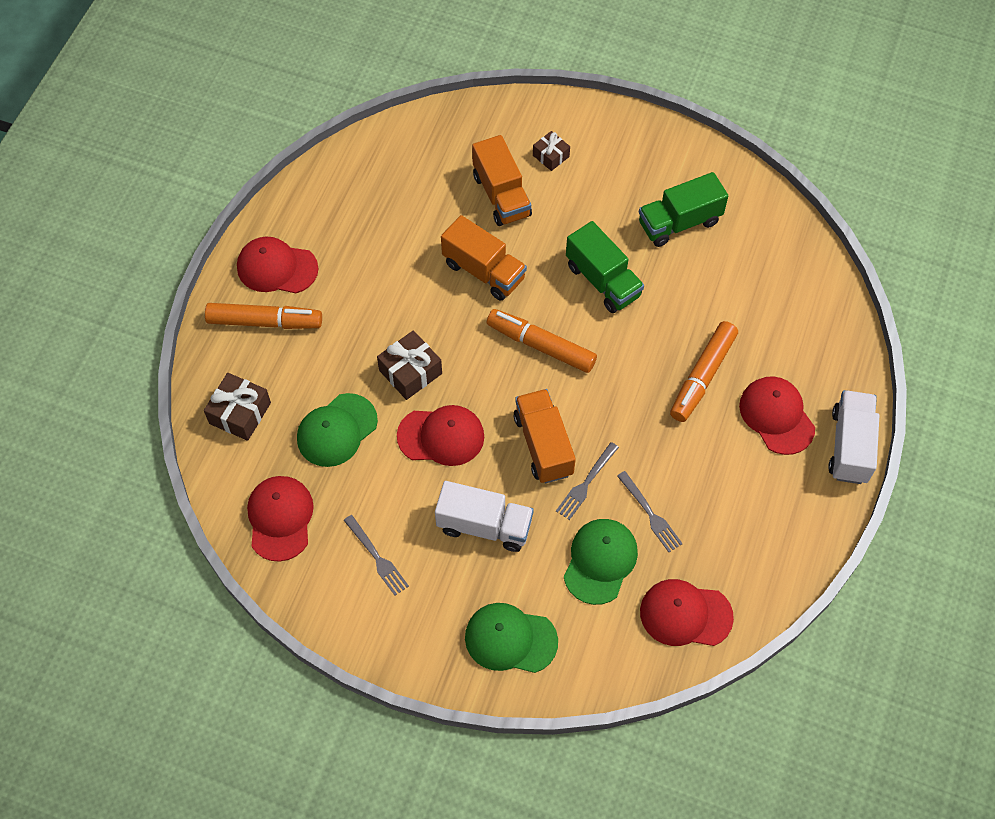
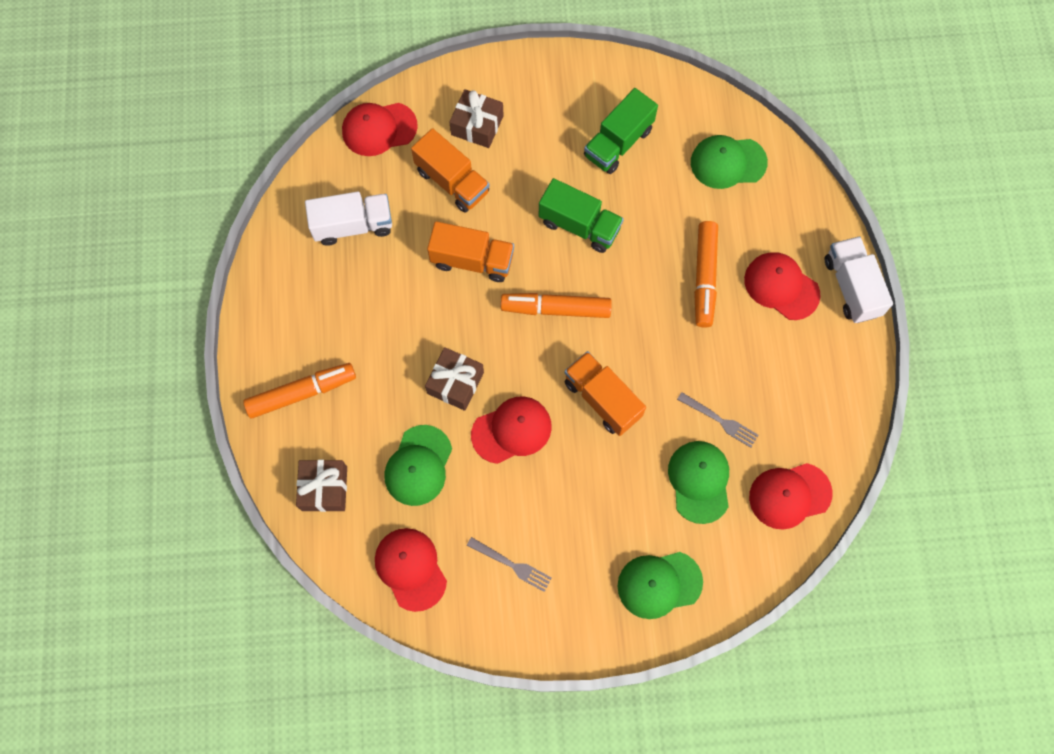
camera: 25 degrees left, 10 degrees up
(277, 268) = (286, 336): red cap -> red cap (379, 129)
(484, 525) = (588, 494): white truck -> white truck (353, 226)
(551, 156) = (477, 125): brown gift -> brown gift, size x1.58
(586, 483) = (654, 417): grey fork -> none
(780, 282) = (728, 162): none -> green cap

